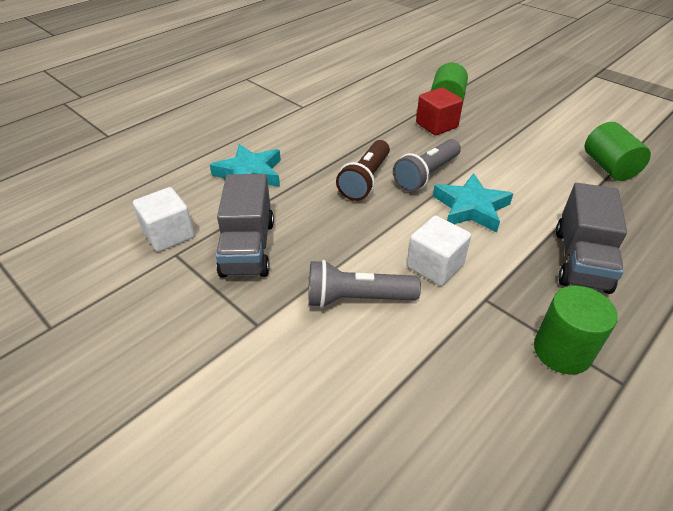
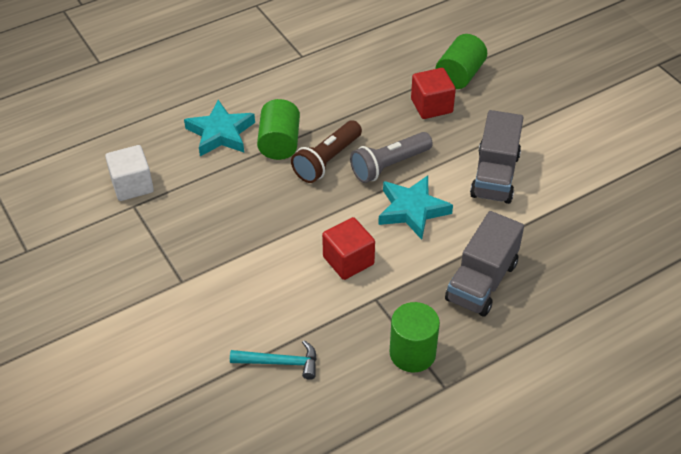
camera: 15 degrees right, 5 degrees up
(248, 248) = (195, 212): grey truck -> grey truck (494, 175)
(356, 298) = (268, 276): grey flashlight -> none
(417, 398) = (280, 362): none -> turquoise hammer
(435, 266) = (348, 260): white cube -> red cube
(609, 167) = (580, 191): green cylinder -> green cylinder (279, 143)

